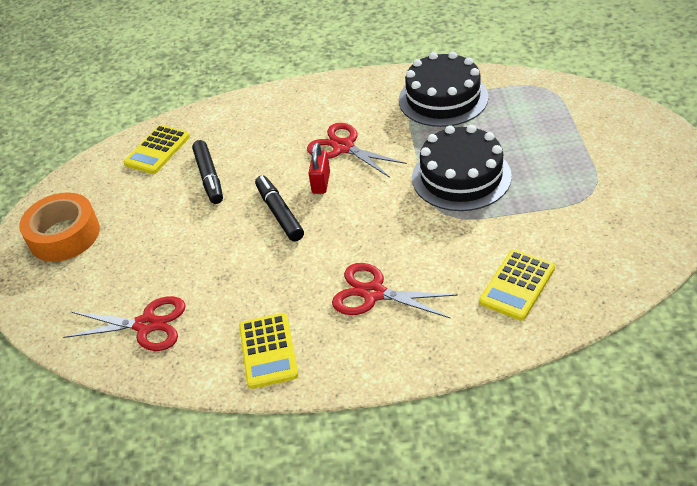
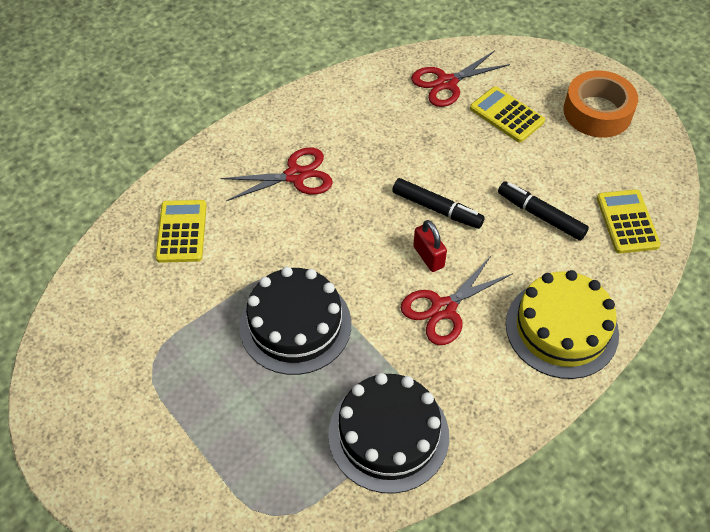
camera: 140 degrees right, 10 degrees up
(268, 351) = (341, 104): yellow calculator -> yellow calculator (506, 115)
(278, 110) = (561, 328): none -> yellow cake
(343, 147) = (443, 309): red scissors -> red scissors turned 135 degrees clockwise

